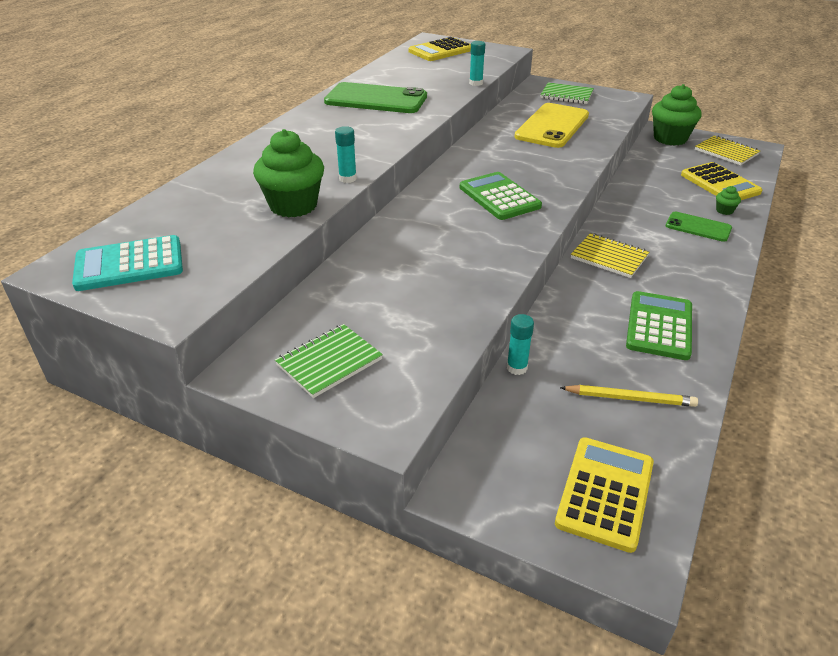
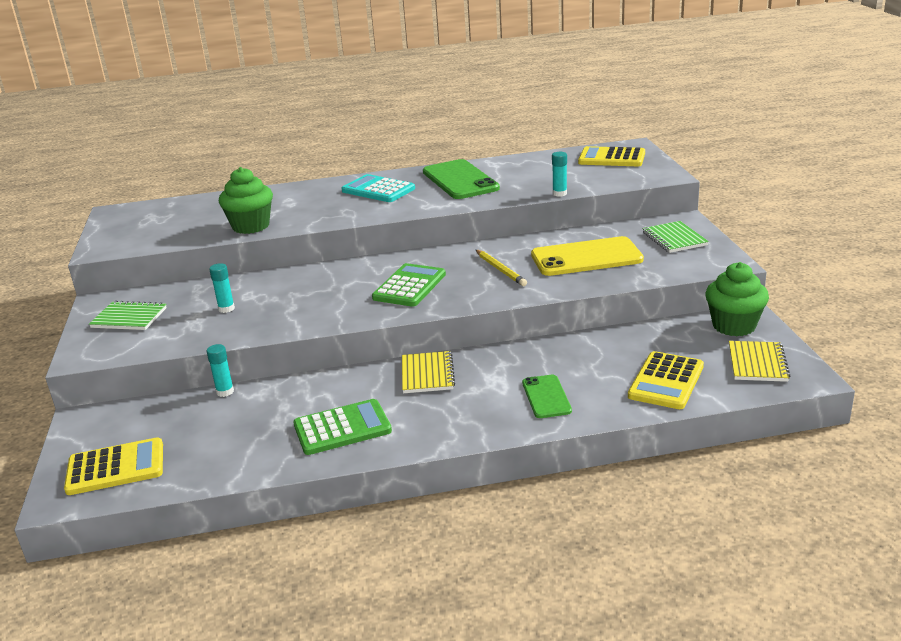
camera: 55 degrees right, 10 degrees down
(129, 264) = (135, 222): turquoise calculator -> turquoise calculator (378, 190)
(347, 178) = (310, 224): turquoise glue stick -> turquoise glue stick (226, 309)
(630, 398) = (229, 445): yellow pencil -> yellow pencil (500, 270)
(724, 210) = (604, 400): green cupcake -> none

